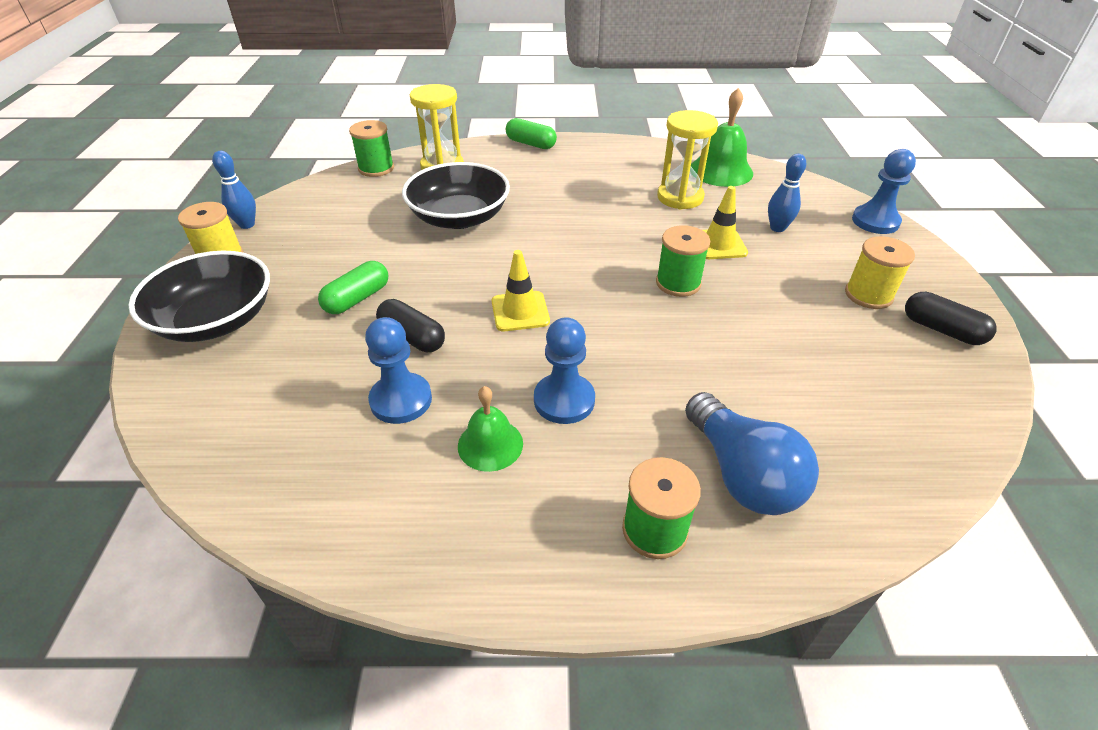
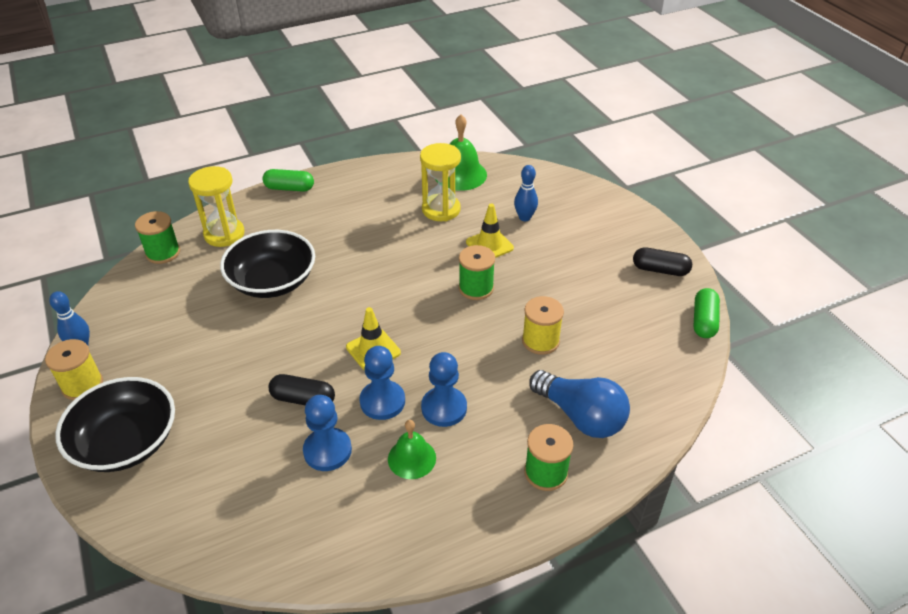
camera: 25 degrees left, 0 degrees up
(357, 299) = (235, 382): green capsule -> green capsule (704, 321)
(868, 295) = (606, 257): yellow spool -> yellow spool (540, 341)
(875, 221) = (589, 192): blue pawn -> blue pawn (382, 401)

